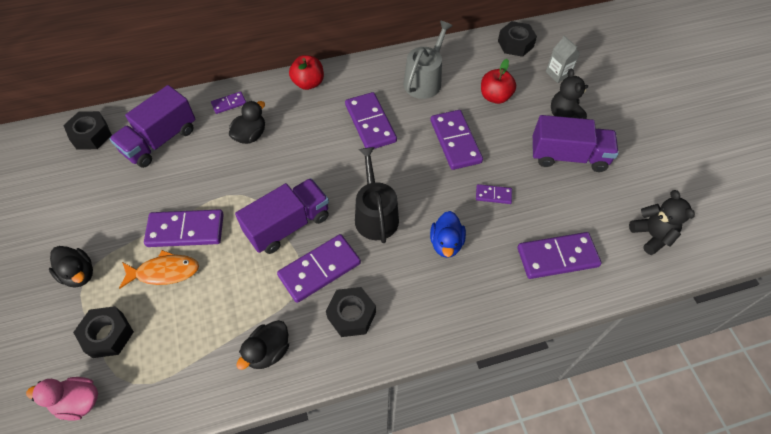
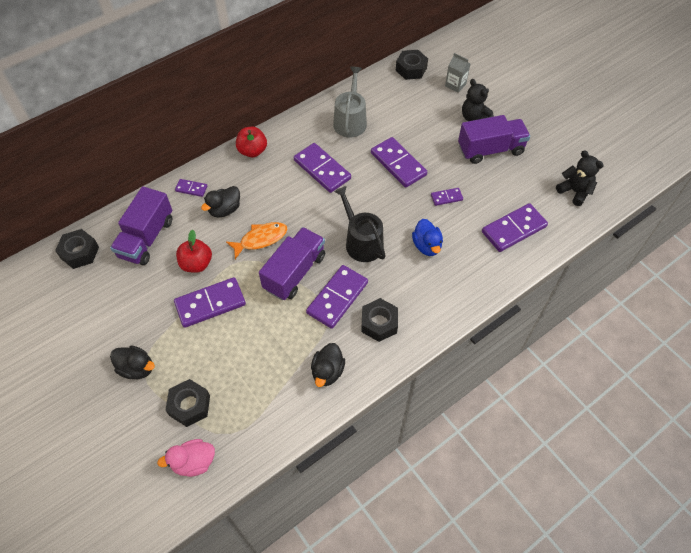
camera: 20 degrees left, 0 degrees up
(164, 272) = (210, 342): orange fish -> orange fish (260, 239)
(229, 103) = (191, 188): purple domino -> purple domino turned 60 degrees clockwise
(250, 135) = (225, 210): black duck -> black duck turned 150 degrees counterclockwise
(495, 97) = (413, 118): red apple -> red apple (196, 264)

